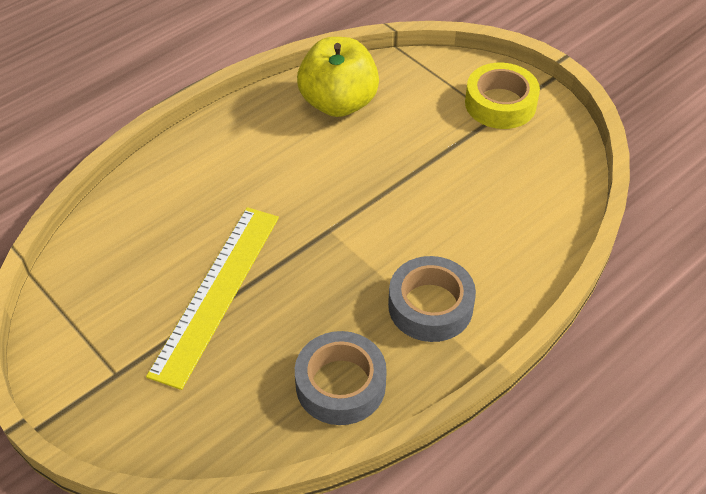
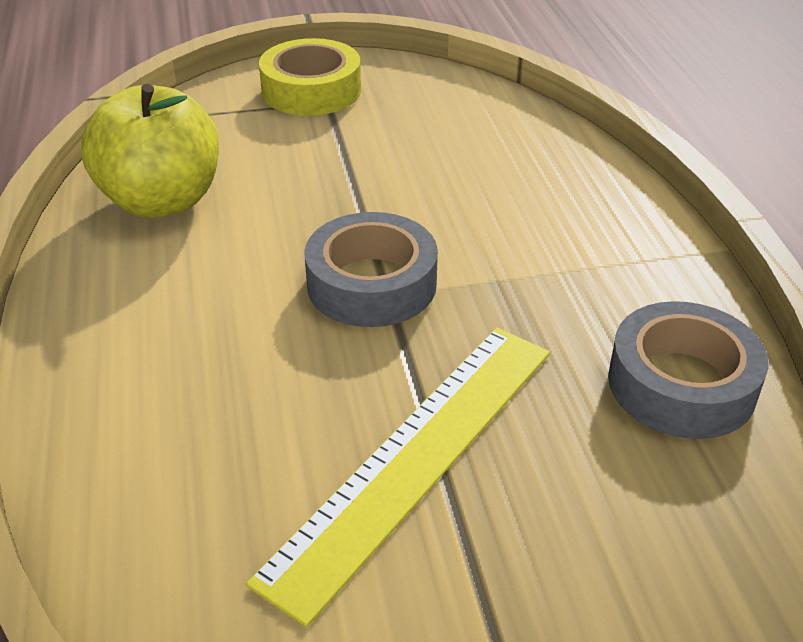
camera: 60 degrees left, 10 degrees down
(216, 293) = (415, 457): yellow ruler -> yellow ruler turned 75 degrees clockwise
(430, 306) = (592, 256): grey tape -> grey tape (371, 284)

